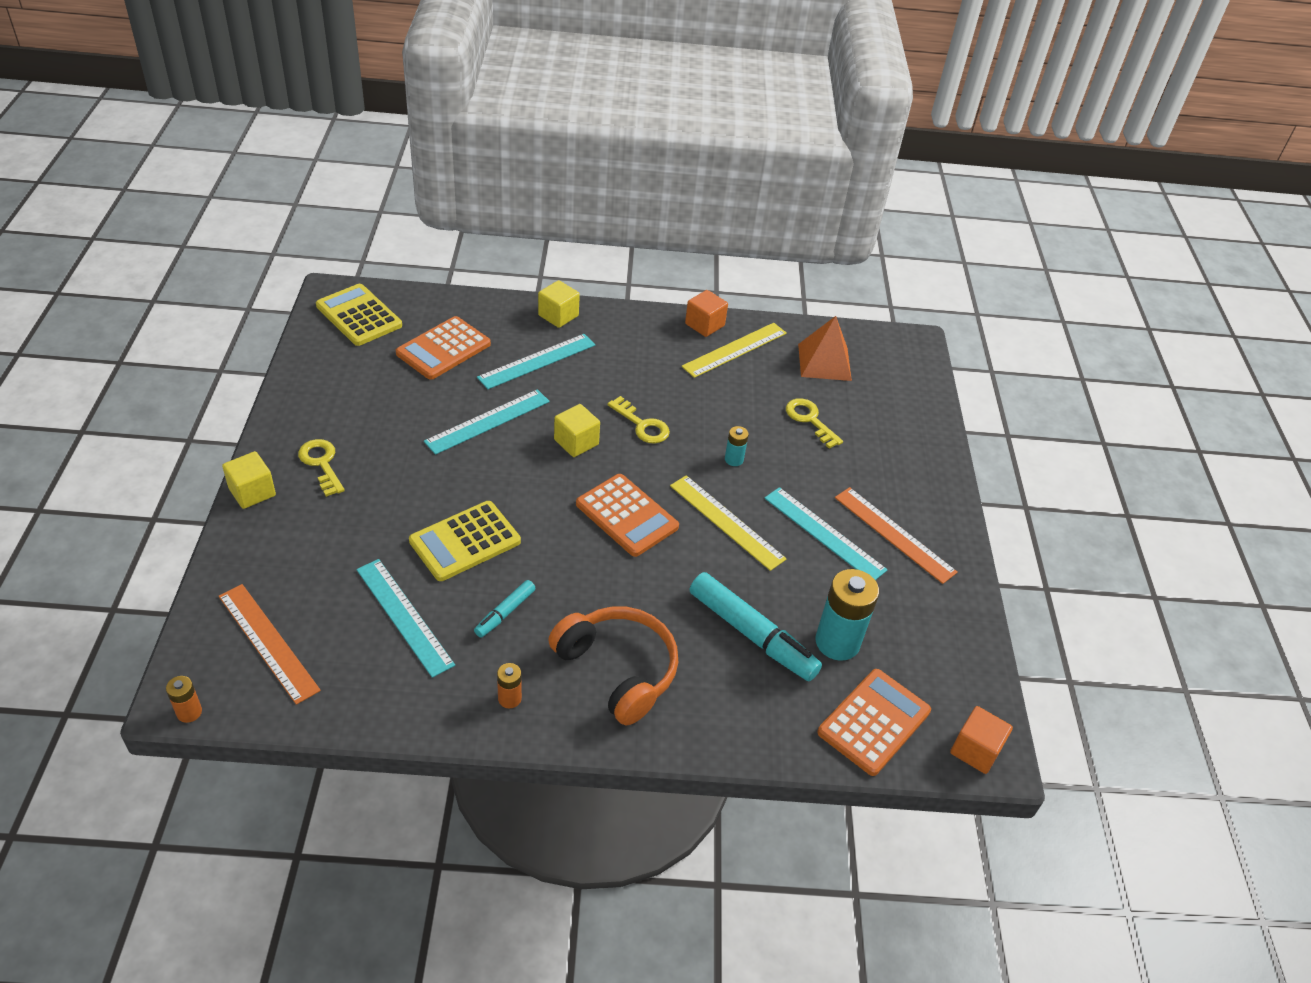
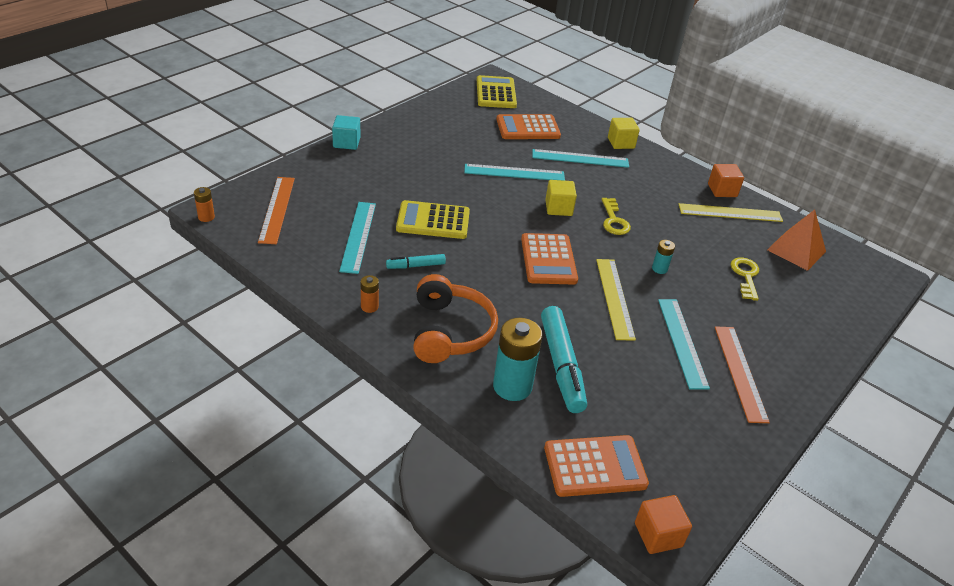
camera: 40 degrees right, 5 degrees down
(252, 492) = (346, 143): yellow cube -> turquoise cube
(321, 464) = (396, 148): yellow key -> none
(837, 642) = (620, 406): turquoise battery -> turquoise battery (512, 386)

